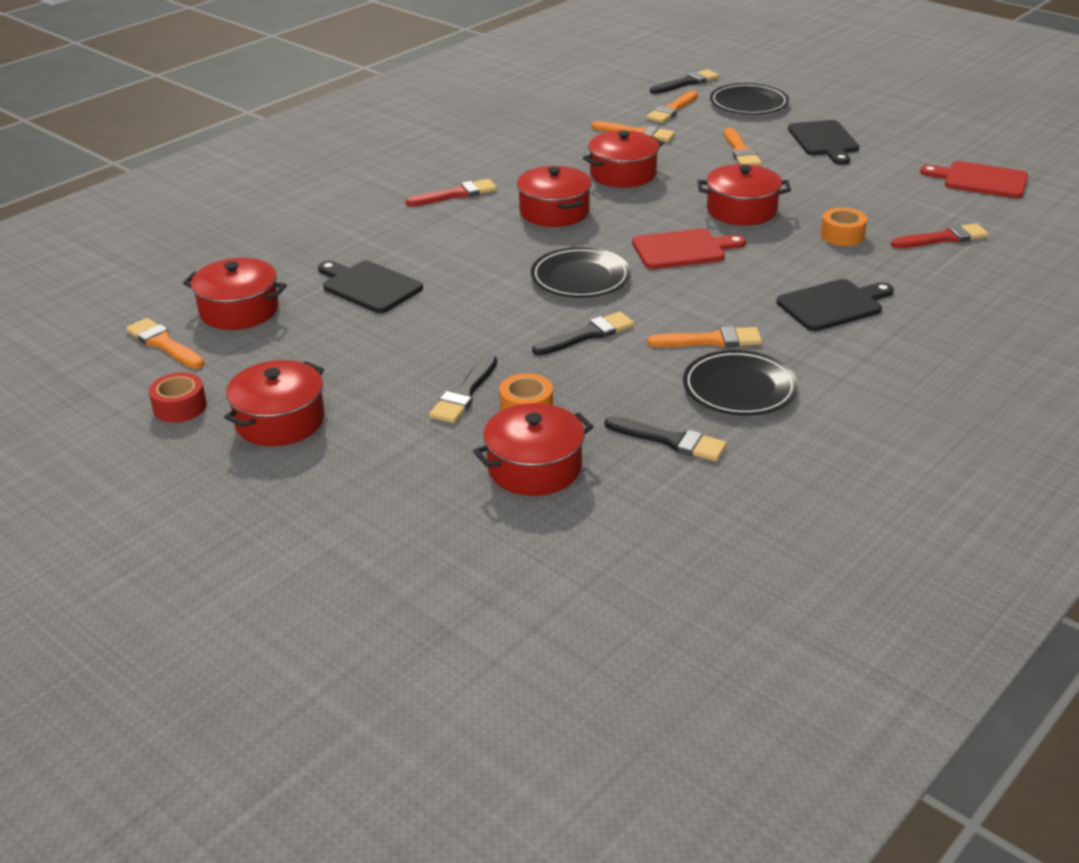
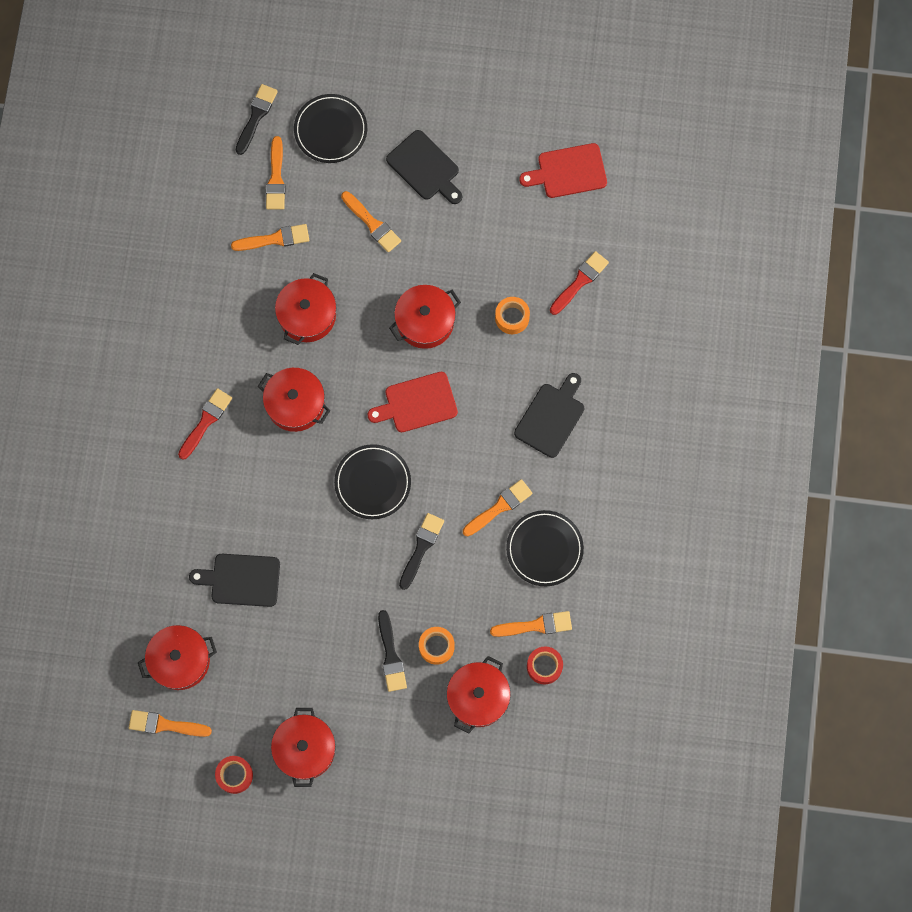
camera: 35 degrees left, 40 degrees up
(649, 478) = (544, 666): none -> red tape
(670, 441) = (535, 625): black brush -> orange brush
(683, 249) = (417, 403): red cutting board -> red cutting board turned 150 degrees counterclockwise

